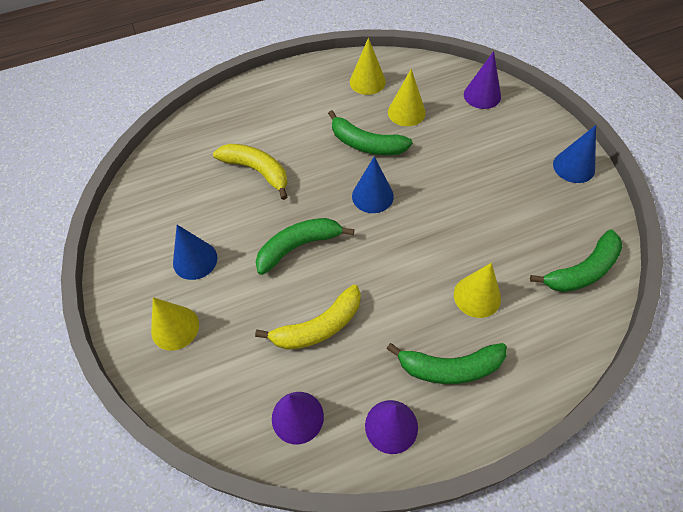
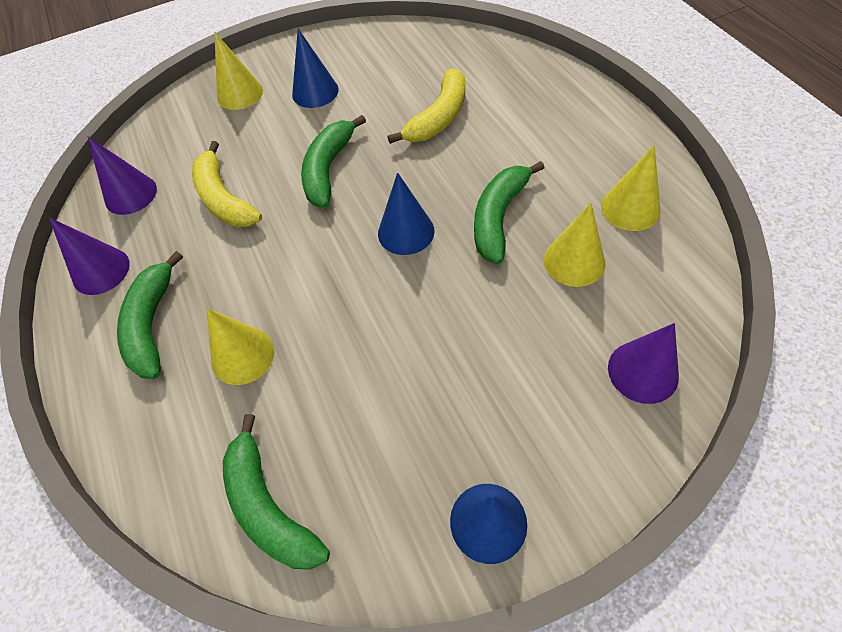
camera: 90 degrees right, 0 degrees up
(298, 246) = (328, 169): green banana -> green banana turned 135 degrees counterclockwise

